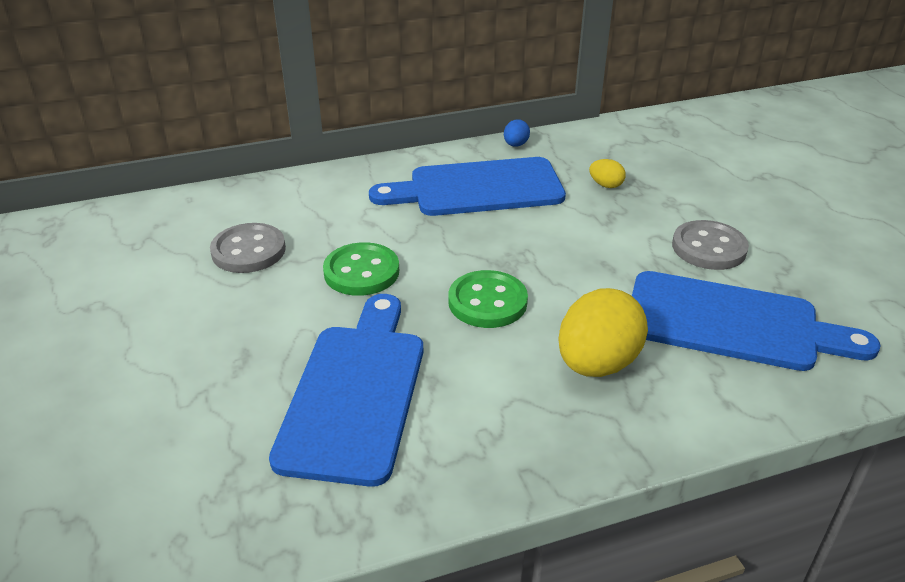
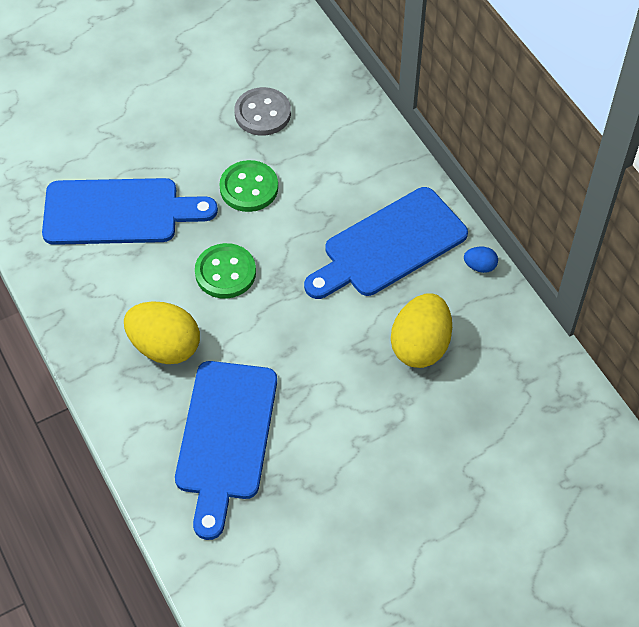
camera: 80 degrees right, 20 degrees up
(477, 188) = (389, 245): blue cutting board -> blue cutting board turned 105 degrees counterclockwise
(606, 185) = (420, 346): yellow egg -> yellow egg, size x2.19
(709, 248) = (330, 427): grey button -> none

